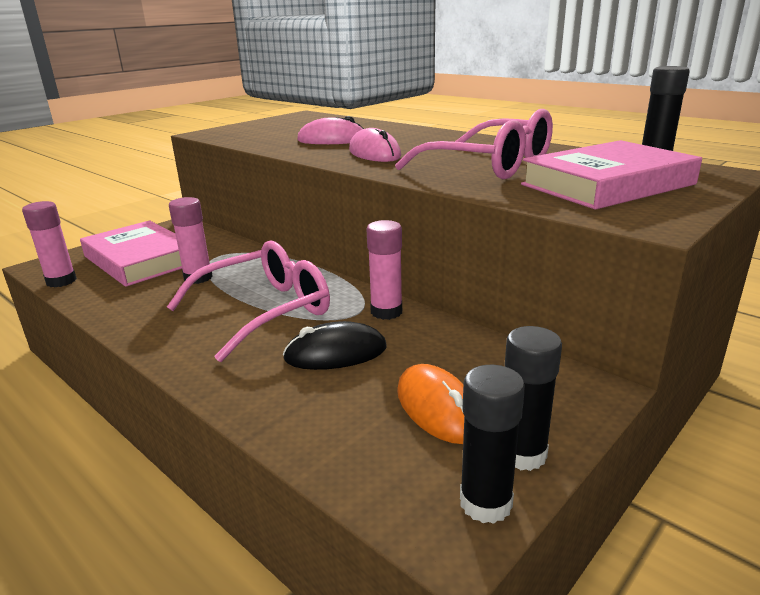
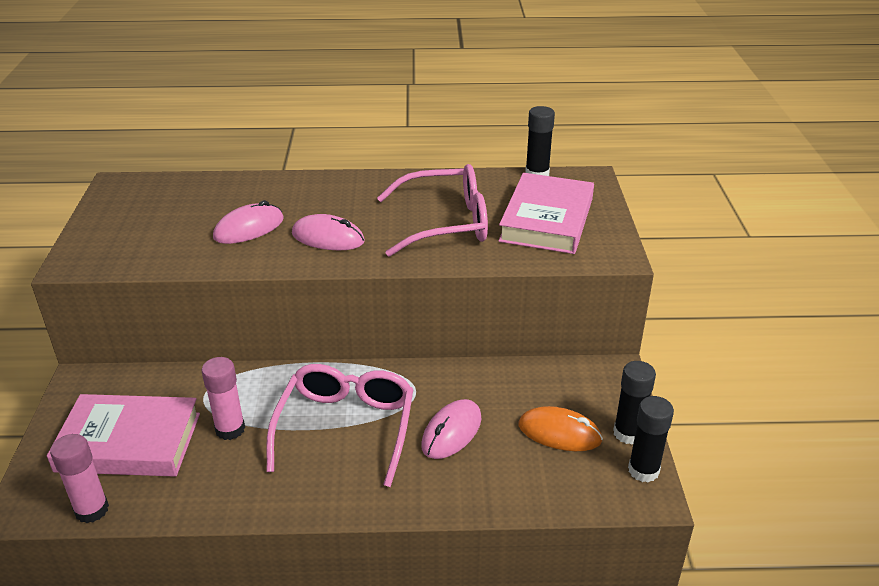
camera: 45 degrees left, 10 degrees up
(336, 353) = (451, 432): black mouse -> pink mouse
(386, 312) = (434, 378): pink glue stick -> none

